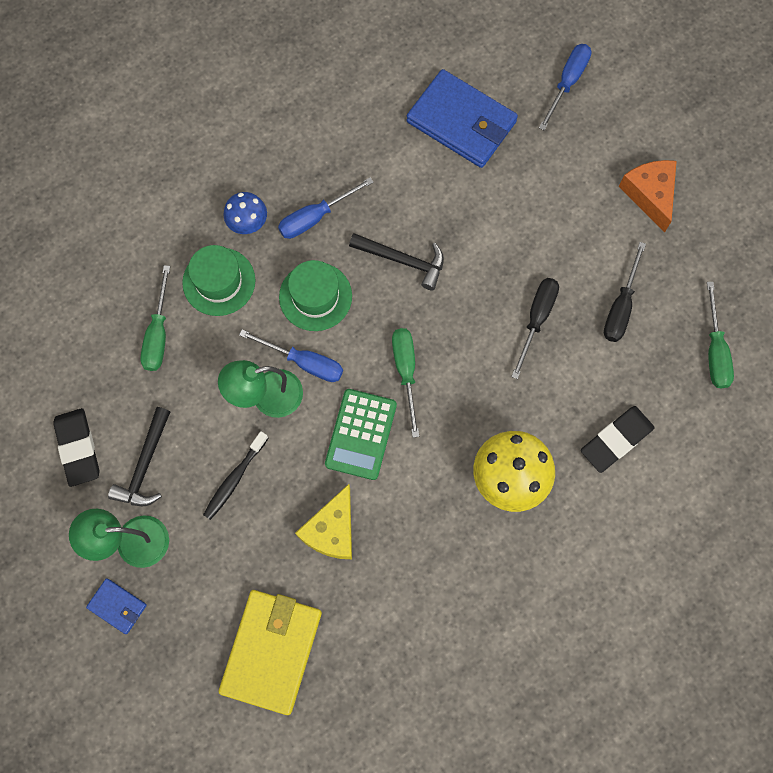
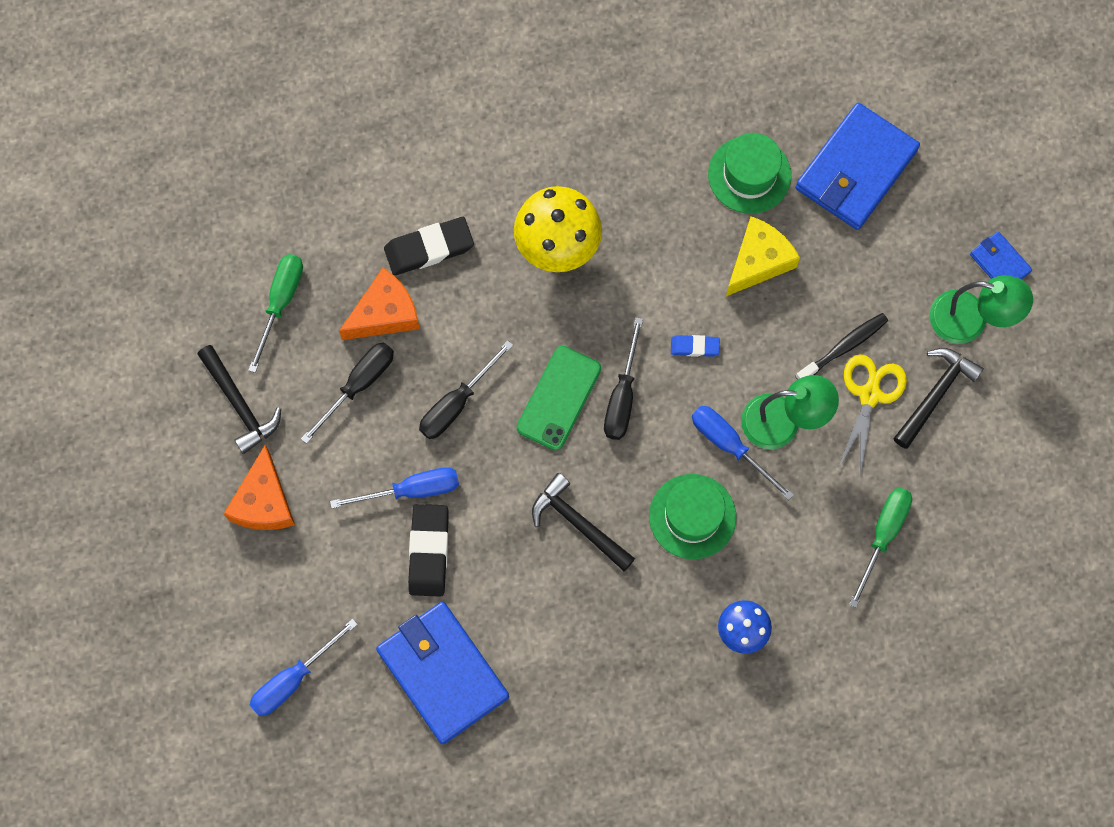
camera: 160 degrees left, 0 degrees up
(78, 448) = (1003, 437): black eraser -> black eraser (429, 551)
(201, 445) = (869, 395): none -> yellow scissors
(219, 281) = (797, 573): green hat -> green hat (749, 175)
(272, 651) = (855, 169): yellow wallet -> blue wallet
(315, 217) = (660, 613): blue screwdriver -> blue screwdriver (411, 490)
(361, 434) = (694, 347): green calculator -> blue eraser
(406, 371) = (622, 396): green screwdriver -> black screwdriver
(456, 352) = (559, 398): none -> green phone
(627, 371) = (385, 313): none -> orange cheese
(705, 260) = (239, 404): none -> black hammer

